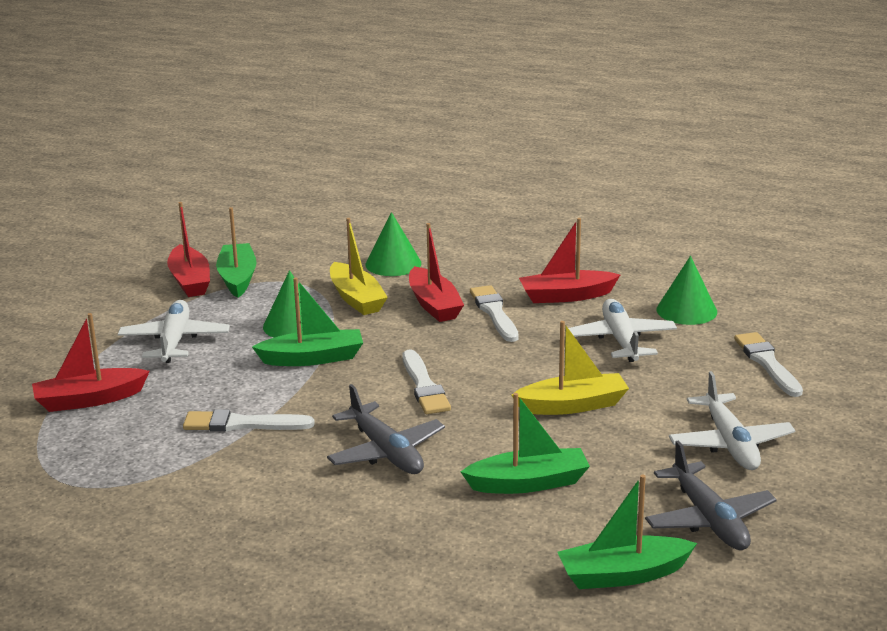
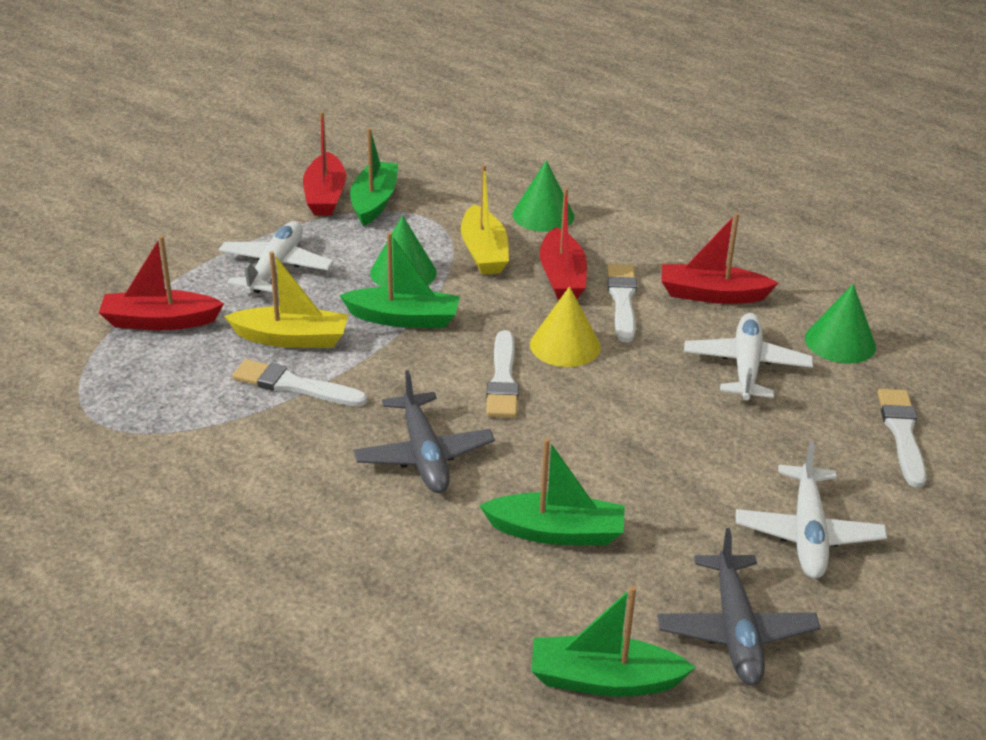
camera: 15 degrees right, 10 degrees up
(463, 353) = (565, 345): none -> yellow cone
(572, 405) = (652, 441): yellow boat -> yellow boat (291, 338)

